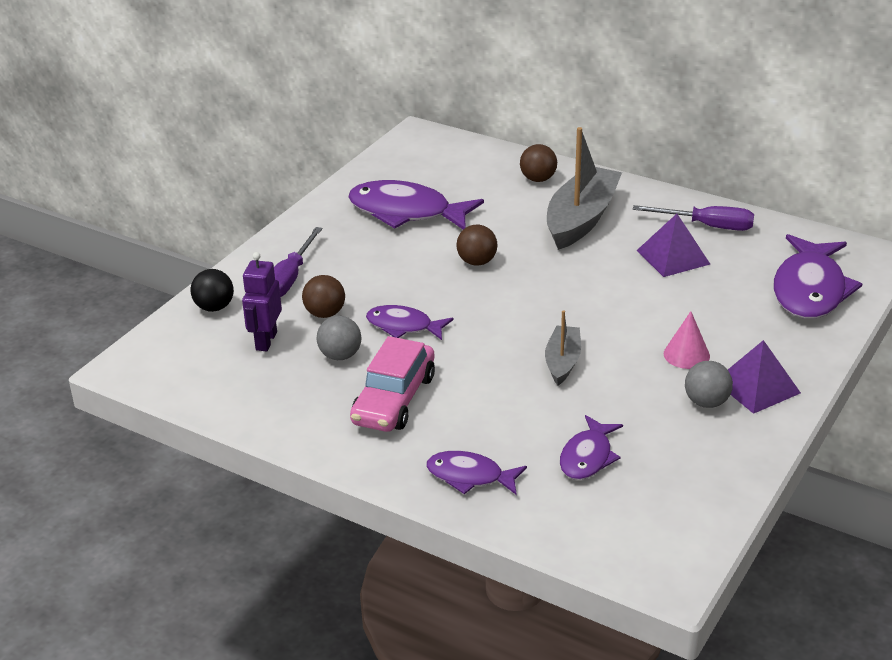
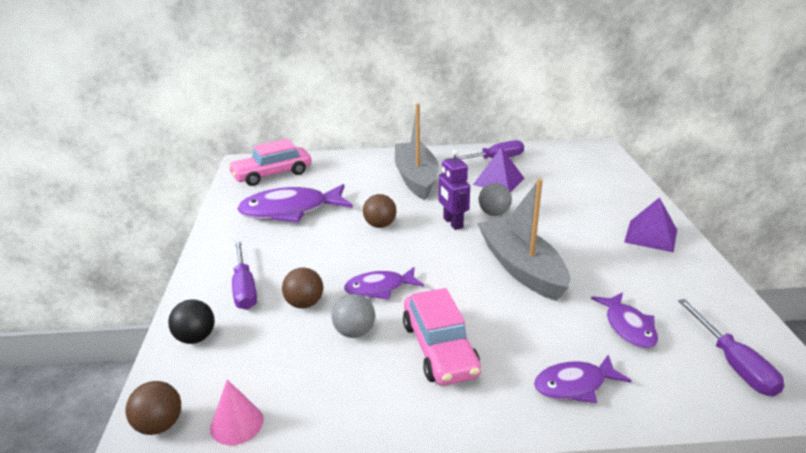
camera: 35 degrees left, 5 degrees down
(266, 341) = (275, 347): purple robot -> purple robot (452, 223)
(431, 160) = (272, 174): none -> pink car
(538, 179) = (359, 165): brown ball -> brown ball (159, 425)
(562, 362) = (521, 268): grey boat -> grey boat, size x1.84
(639, 528) = (733, 364): none -> purple screwdriver
(686, 354) = (586, 233): pink cone -> pink cone (237, 424)
(706, 402) = (640, 257): grey ball -> grey ball (494, 213)
(810, 290) = (594, 173): purple fish -> none

